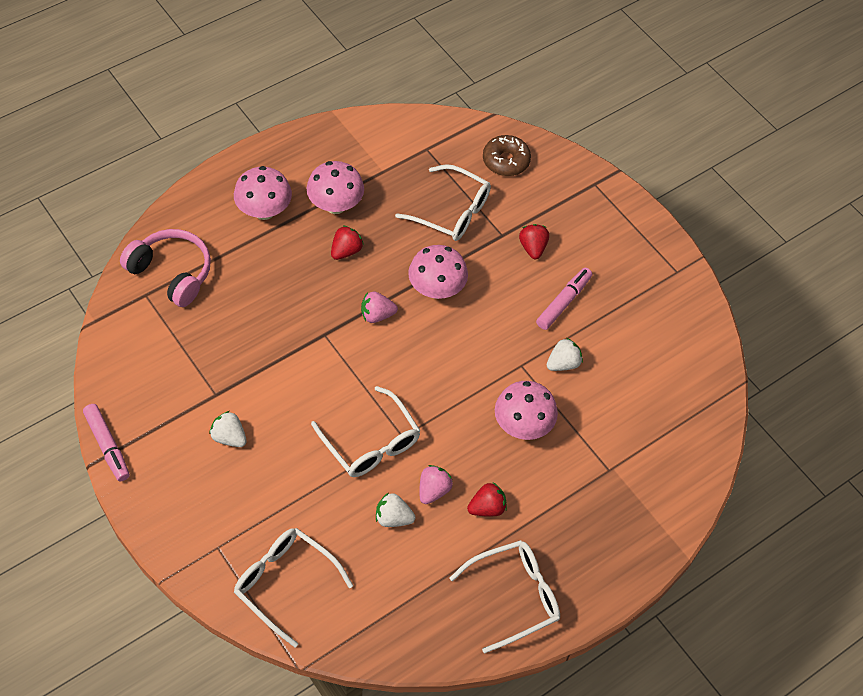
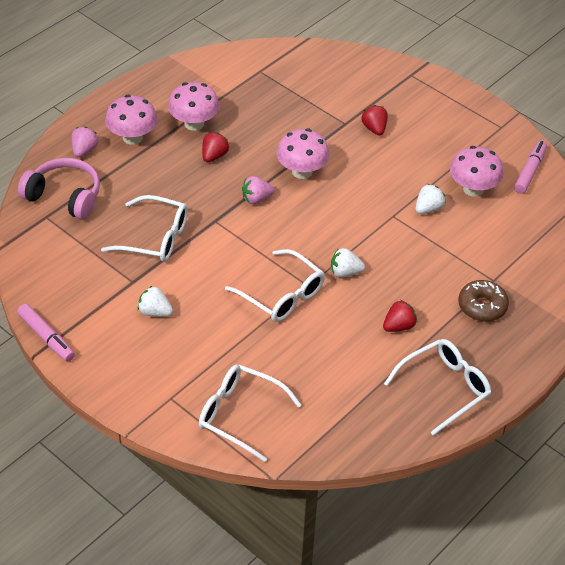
camera: 10 degrees left, 10 degrees down
(393, 518) = (320, 348): white strawberry -> white strawberry (345, 272)
(433, 490) = (348, 321): pink strawberry -> pink strawberry (84, 150)
(452, 212) = (296, 113): white glasses -> white glasses (155, 238)
(506, 161) = (330, 69): brown donut -> brown donut (482, 306)
(523, 425) = (409, 259): pink mushroom -> pink mushroom (473, 189)
(563, 302) = (413, 164): pink marker -> pink marker (529, 171)

